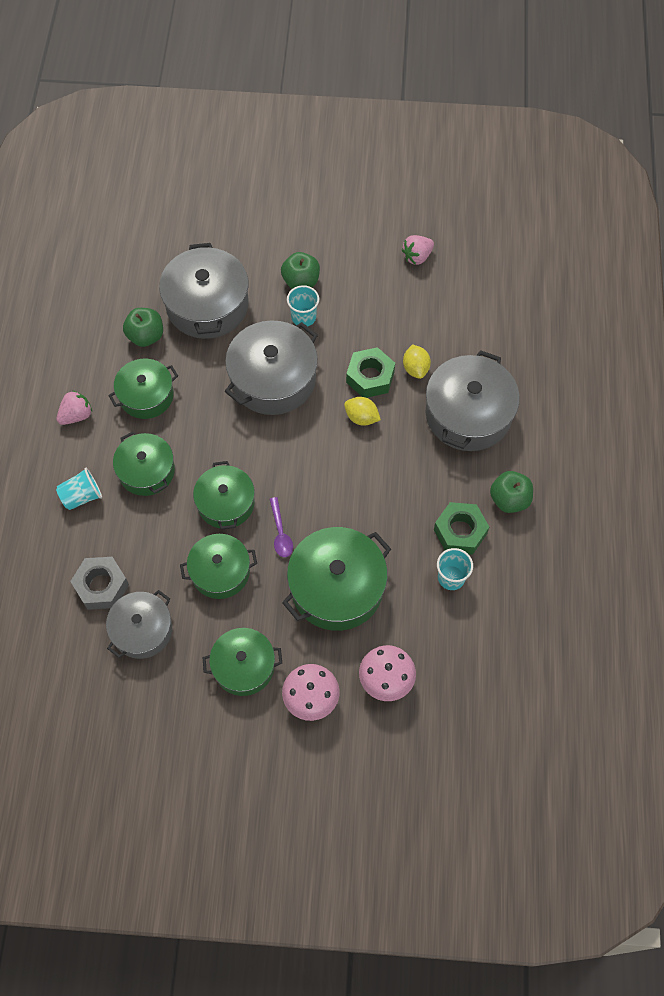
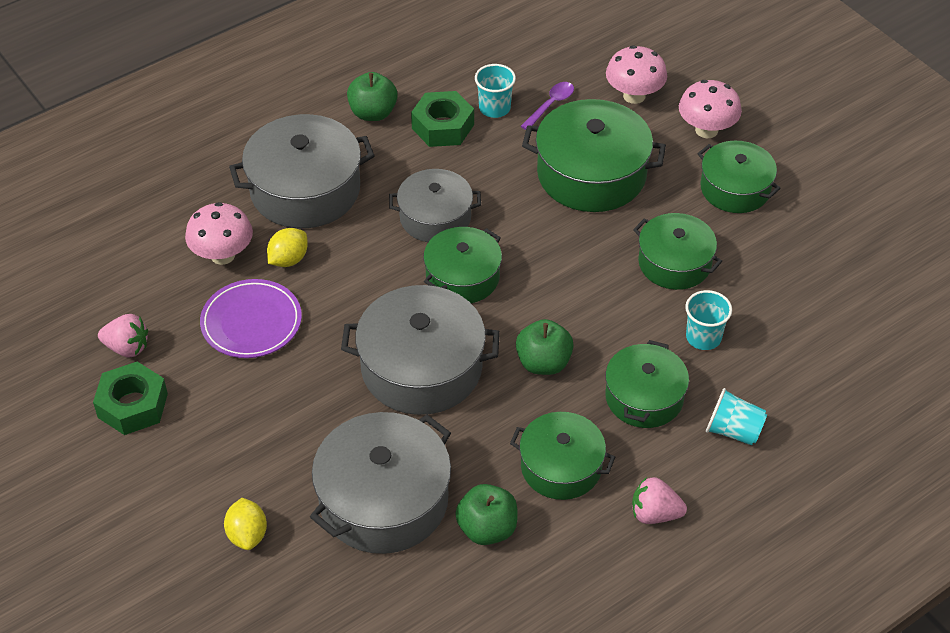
camera: 130 degrees left, 15 degrees down
(101, 586) = (795, 341): grey nut -> none
(142, 630) = (794, 279): grey pot -> grey pot (435, 217)
(226, 503) = (604, 307): green pot -> green pot (462, 277)
(280, 533) = (586, 246): purple spoon -> purple spoon (550, 105)
(301, 281) = (263, 432): green apple -> green apple (543, 363)
(303, 317) = (312, 395): turquoise cup -> turquoise cup (703, 337)
(361, 418) = (393, 265): yellow lemon -> yellow lemon (247, 535)
(370, 377) = (336, 289): green nut -> green nut (132, 405)
(383, 321) = (251, 322): none -> purple plate
(449, 339) = (222, 255): none -> pink mushroom

